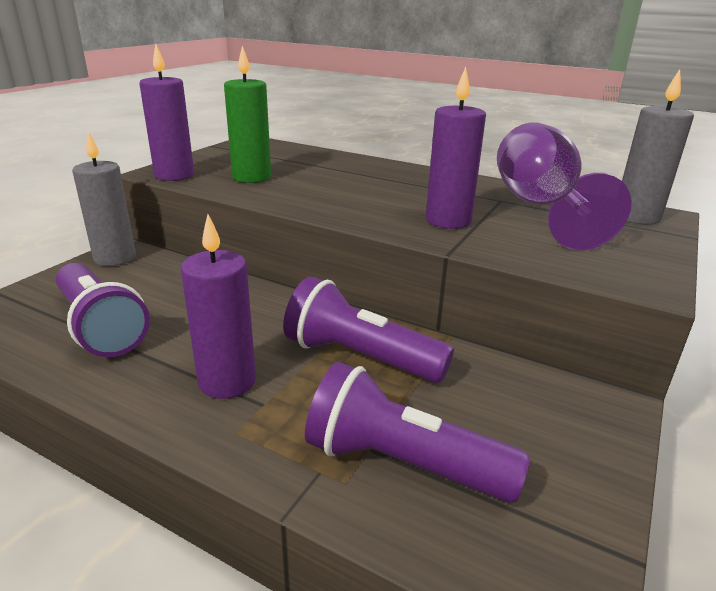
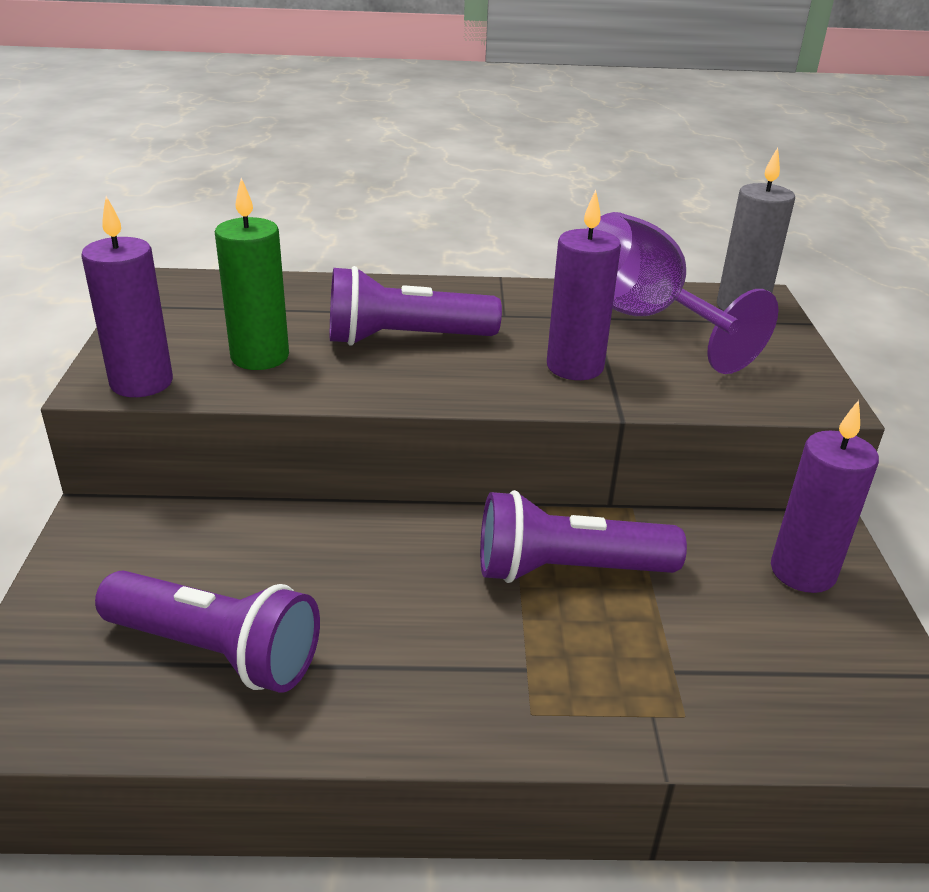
camera: 30 degrees left, 5 degrees up
(115, 258) = (99, 538): grey candle -> none
(227, 381) = (460, 658): purple candle -> purple candle (802, 572)
(403, 463) = (715, 672): purple flashlight -> purple flashlight (405, 339)

